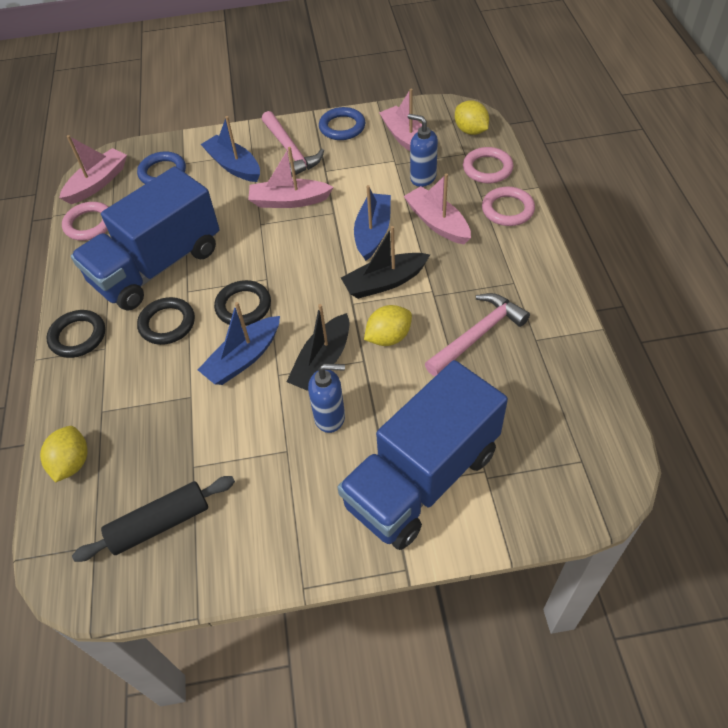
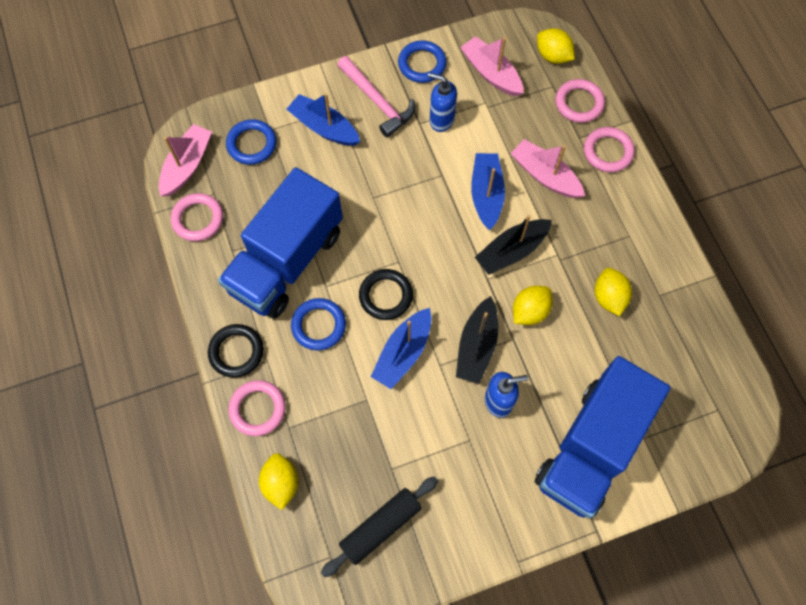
camera: 15 degrees left, 15 degrees up
(77, 390) = (257, 409): none -> pink ring
(167, 324) = (319, 325): black ring -> blue ring
(289, 201) = (394, 166): pink boat -> none
(422, 178) = (519, 121): blue soap dispenser -> blue soap dispenser (441, 120)
(478, 335) = (608, 297): pink hammer -> yellow lemon

